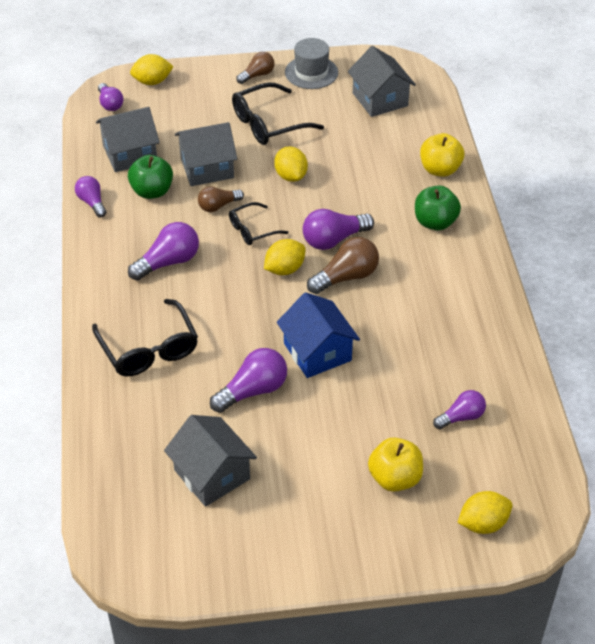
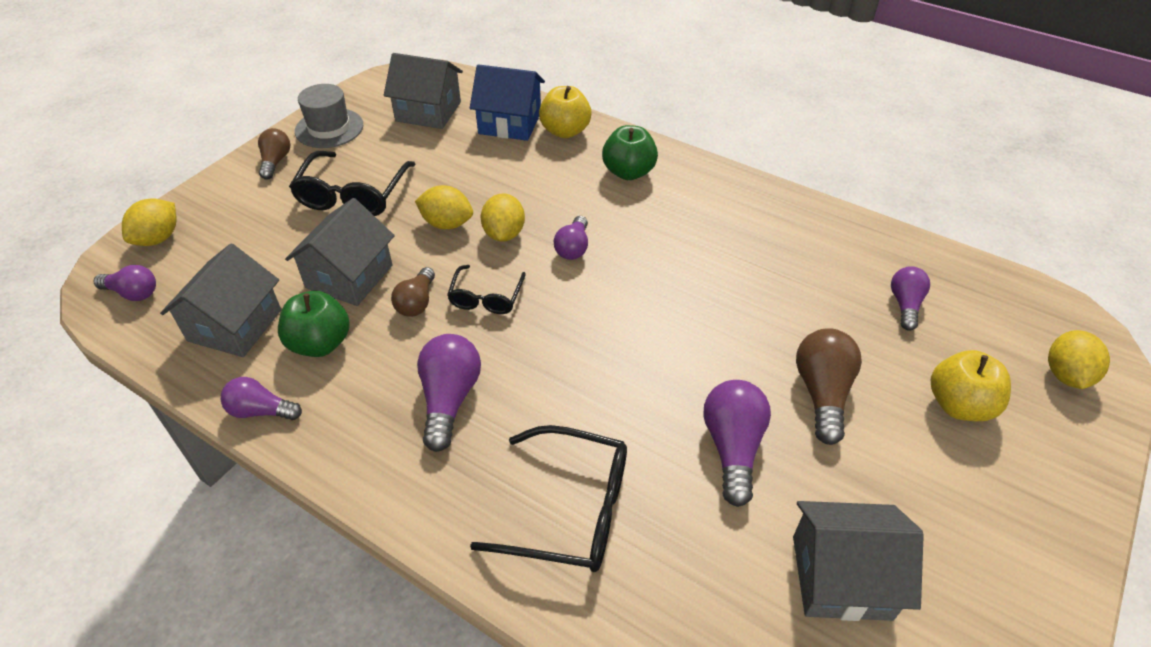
camera: 50 degrees left, 0 degrees up
(284, 269) = (573, 308): yellow lemon -> yellow lemon (504, 234)
(317, 352) = (721, 356): blue house -> blue house (510, 123)
(334, 240) = (573, 248): purple light bulb -> purple light bulb, size x0.65
(346, 277) = (635, 270): brown light bulb -> brown light bulb (822, 393)

